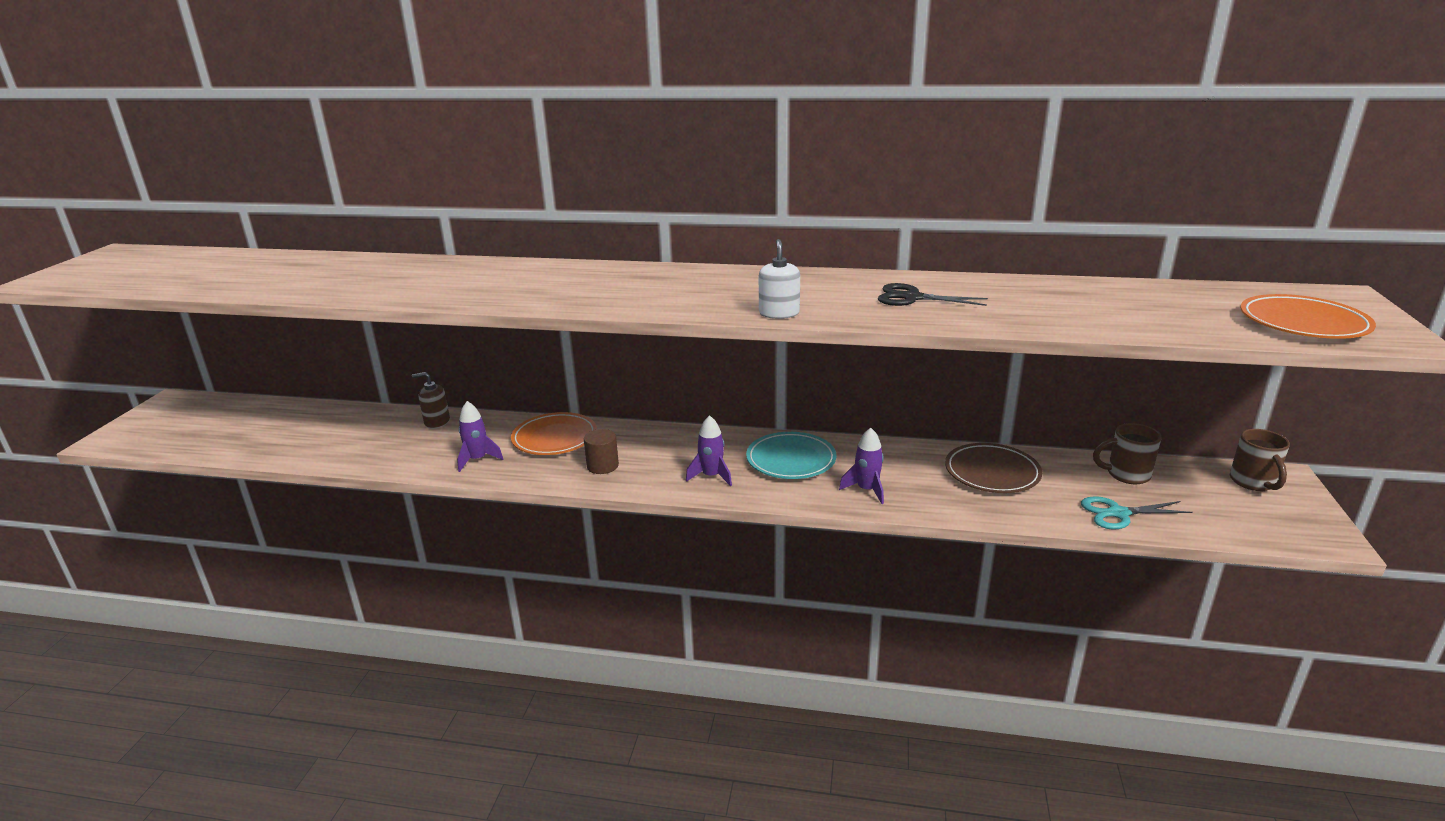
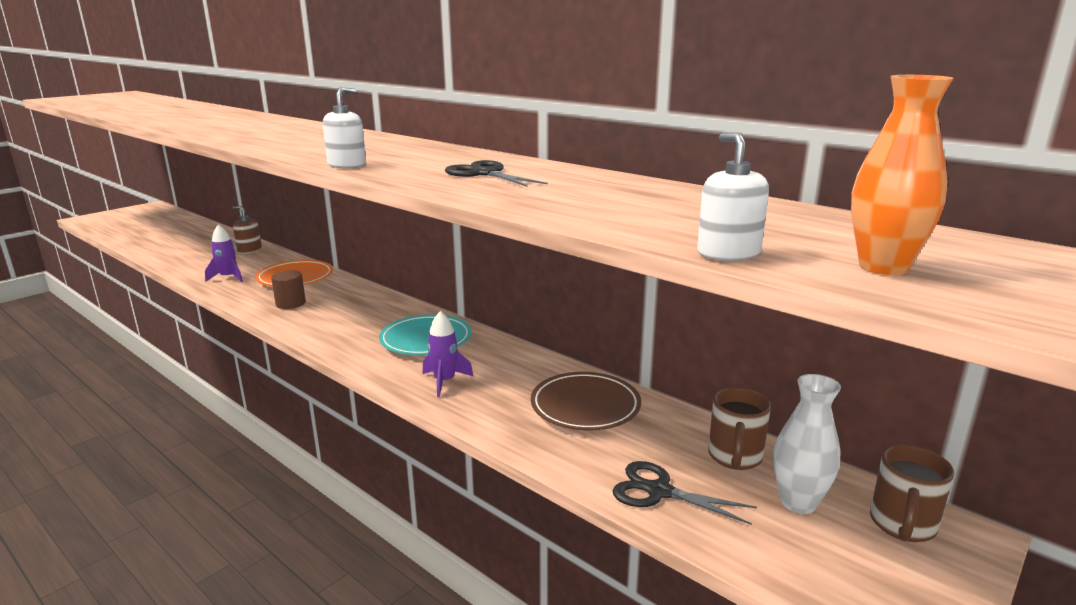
camera: 30 degrees right, 5 degrees down
(711, 476) = (347, 332): purple rocket -> none
(1118, 513) = (659, 491): turquoise scissors -> black scissors
(1126, 475) = (734, 458): brown mug -> brown mug turned 105 degrees counterclockwise
(1193, 490) = (798, 502): none -> white vase
(1222, 334) = (728, 253): none -> white soap dispenser
(1303, 323) = (883, 267): orange plate -> orange vase

